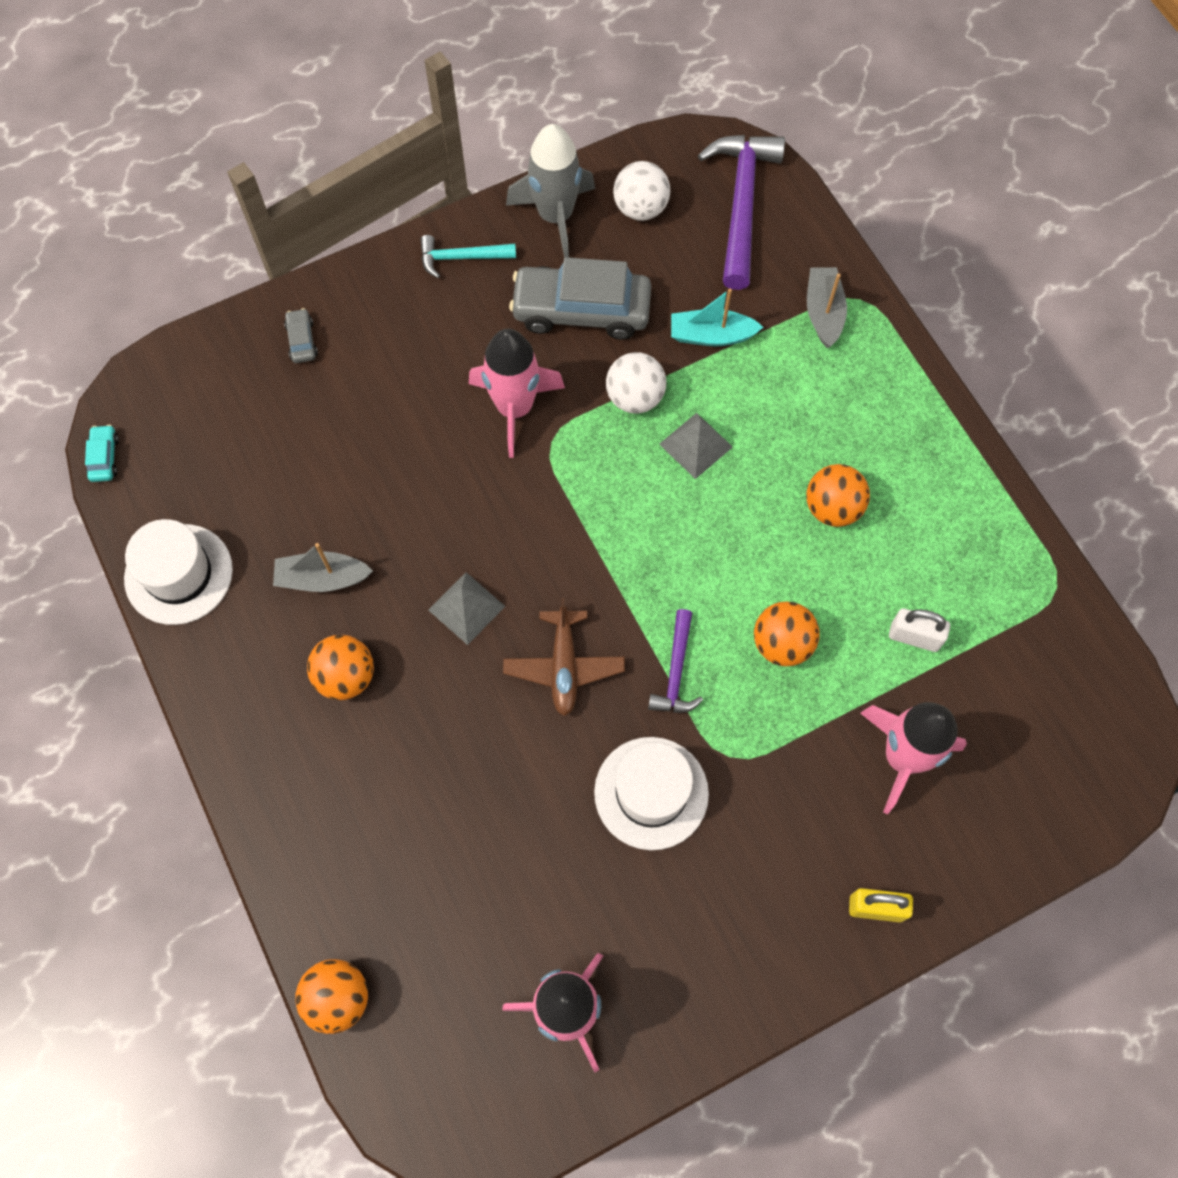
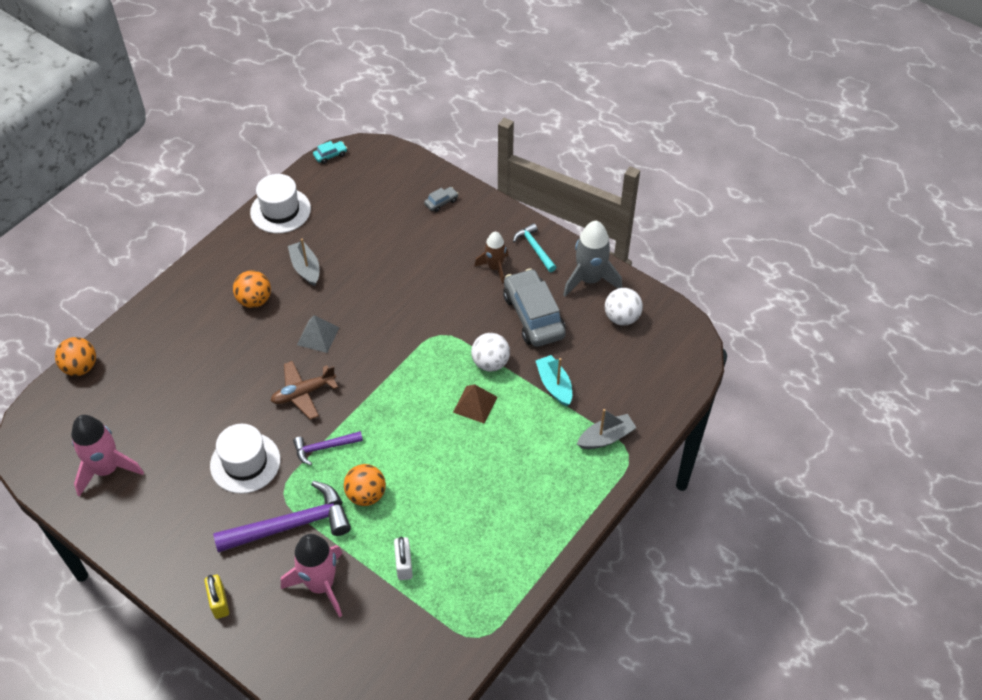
camera: 65 degrees right, 15 degrees down
(468, 322) = (495, 268): none -> brown rocket
(515, 408) = (452, 310): pink rocket -> none
(696, 445) = (475, 404): grey pyramid -> brown pyramid
(741, 205) = (657, 367): purple hammer -> purple hammer (291, 525)
(832, 508) = (470, 490): orange ball -> none

